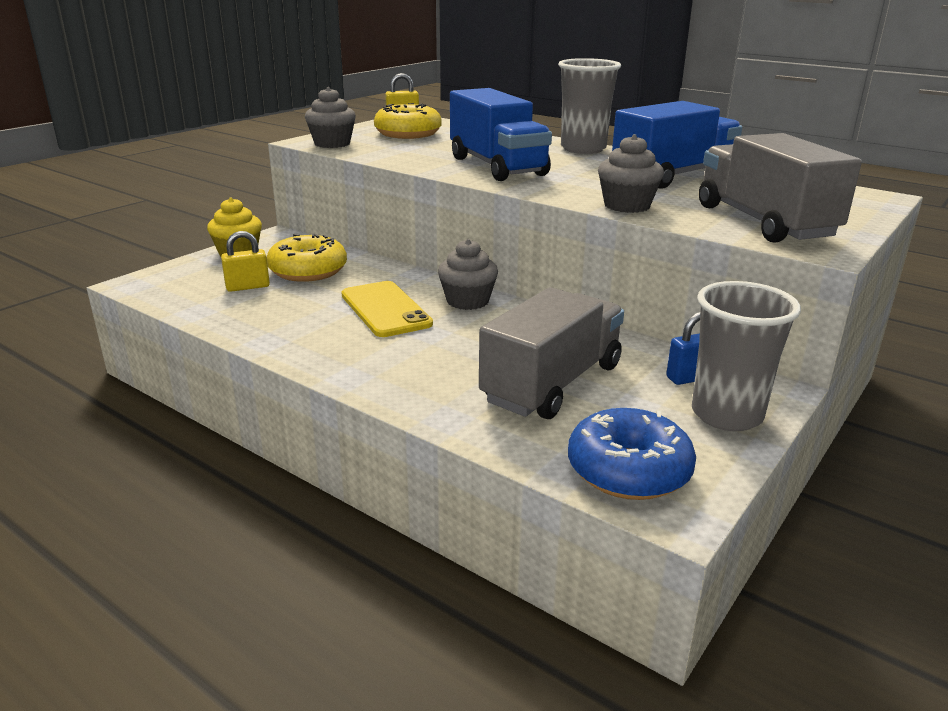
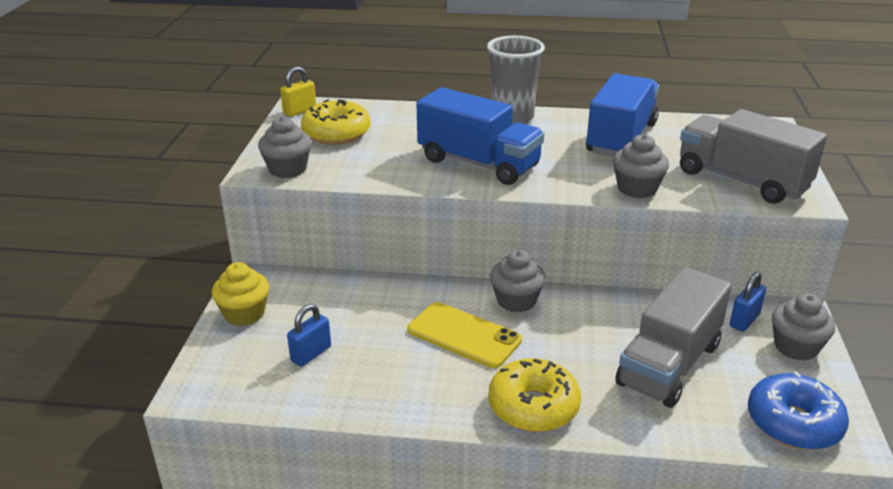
camera: 30 degrees left, 5 degrees up
(247, 287) = (311, 354): yellow padlock -> blue padlock
(308, 271) = (341, 313): yellow donut -> yellow donut (533, 407)
(552, 383) = (669, 364): grey truck -> grey truck turned 150 degrees counterclockwise
(726, 415) = (796, 347): grey cup -> grey cupcake

